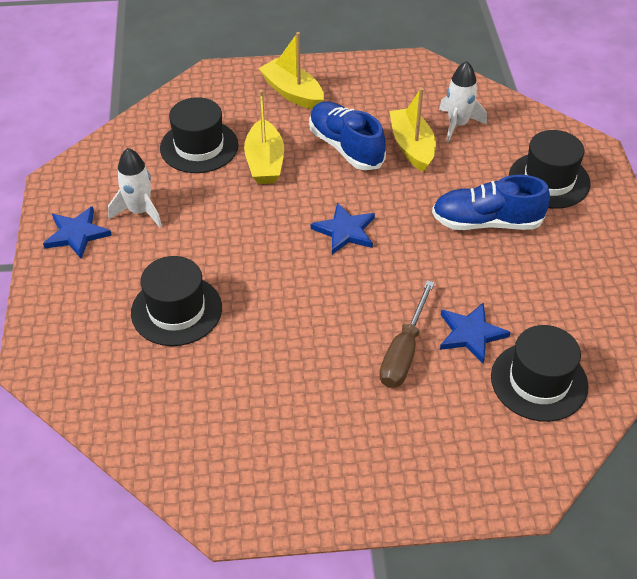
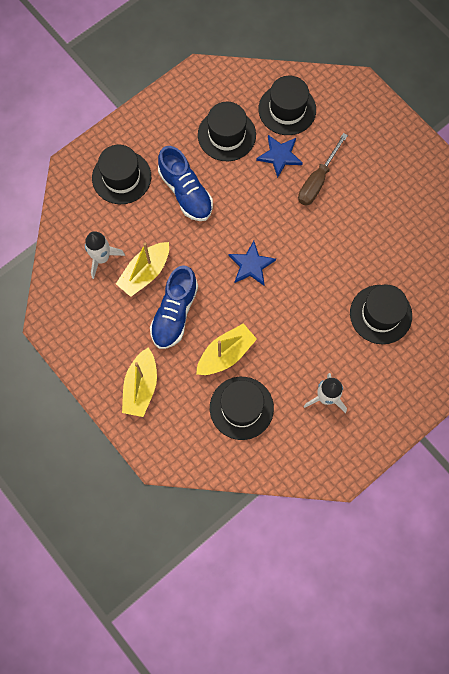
camera: 125 degrees left, 25 degrees up
(77, 234) = (372, 420): blue star -> none
(403, 352) = (317, 181): brown screwdriver -> brown screwdriver turned 135 degrees clockwise
(541, 298) = (226, 135): none -> black hat

